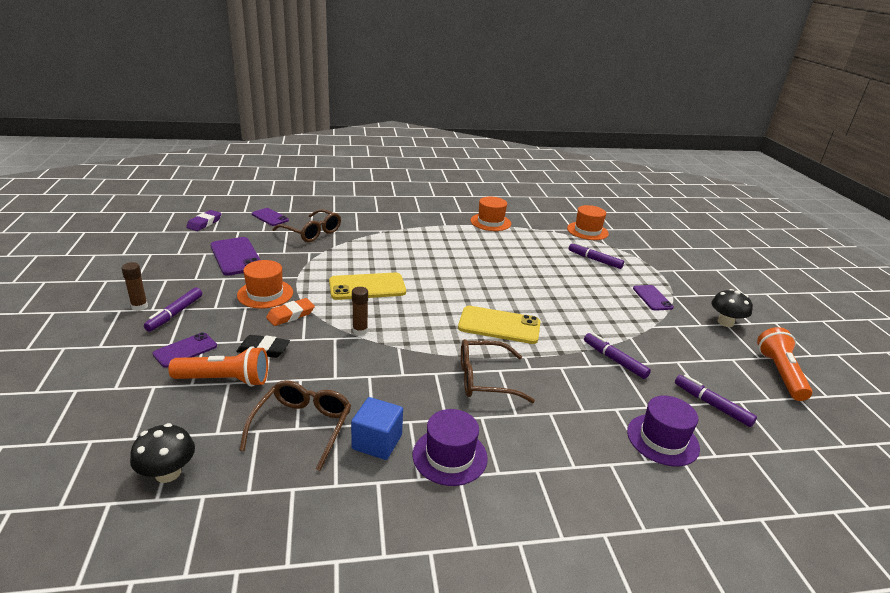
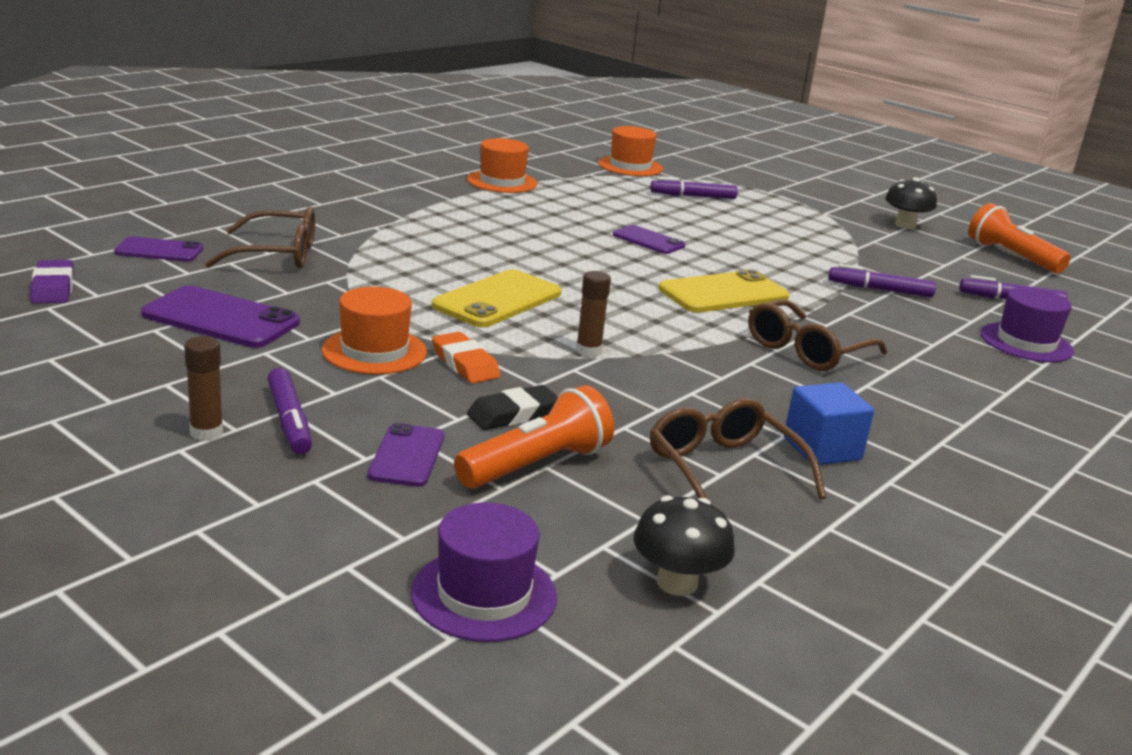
camera: 40 degrees left, 5 degrees down
(290, 315) = (465, 364): orange eraser -> orange eraser turned 45 degrees counterclockwise
(450, 456) = (904, 430): purple hat -> purple hat (484, 594)
(652, 298) = (811, 220): purple phone -> purple phone (648, 240)

